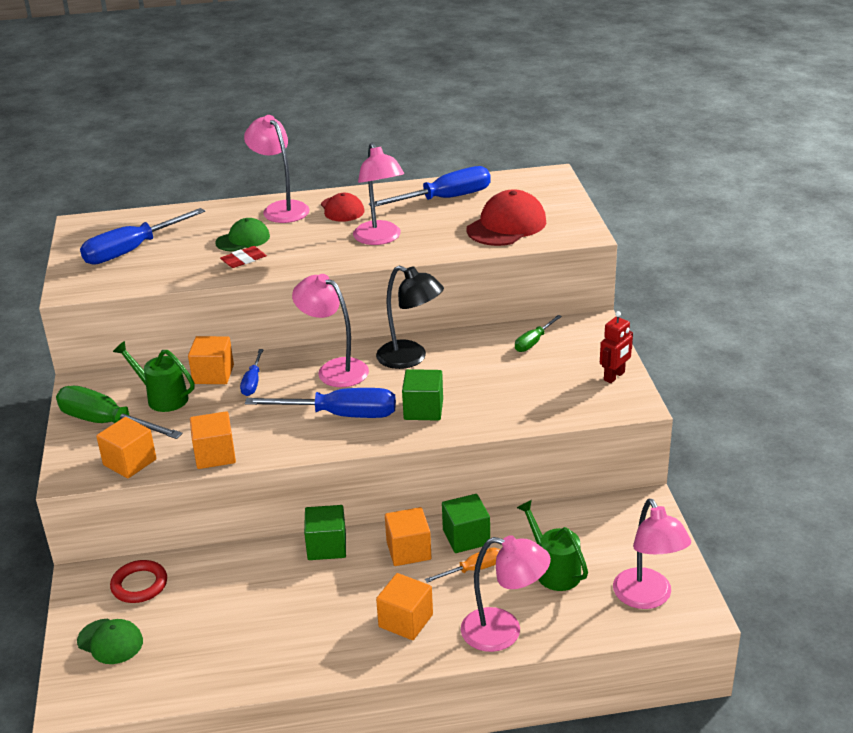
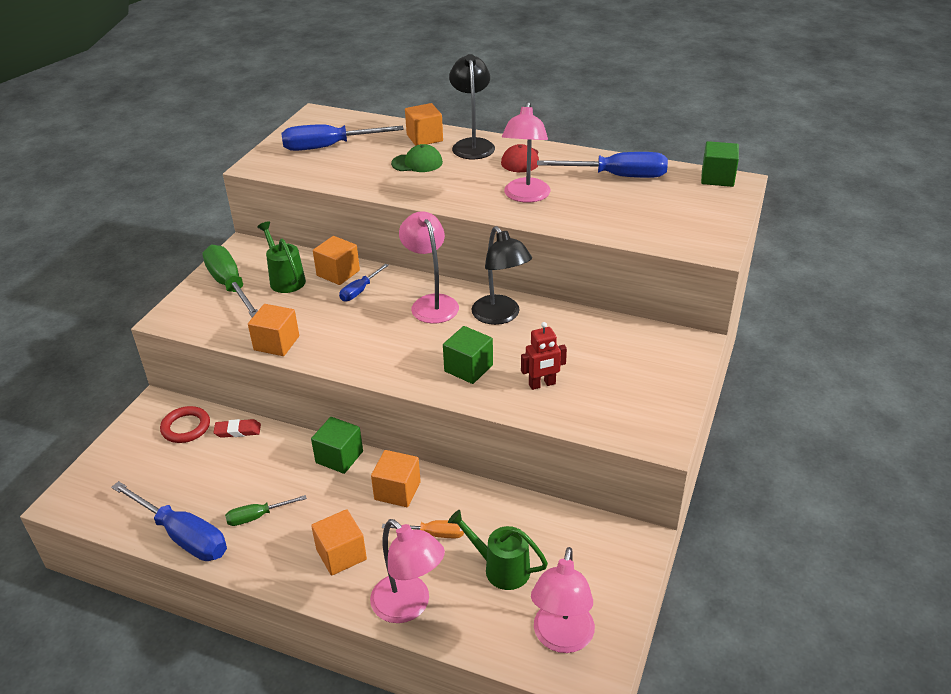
camera: 30 degrees right, 5 degrees up
(110, 641) = (129, 465): green cap -> none
(130, 462) = (215, 324): orange cube -> orange cube (424, 138)
(243, 260) = (400, 181): red eraser -> red eraser (238, 431)
(281, 208) = (472, 145): pink lamp -> black lamp
(340, 415) = (399, 346): blue screwdriver -> blue screwdriver (183, 536)
(466, 537) = (453, 500): green cube -> green cube (717, 178)
(506, 225) = (648, 219): red cap -> none
(533, 342) = (621, 340): green screwdriver -> green screwdriver (257, 516)
(553, 570) = (500, 568): green watering can -> green watering can turned 60 degrees counterclockwise
(614, 376) = (667, 404): red robot -> red robot (542, 384)

